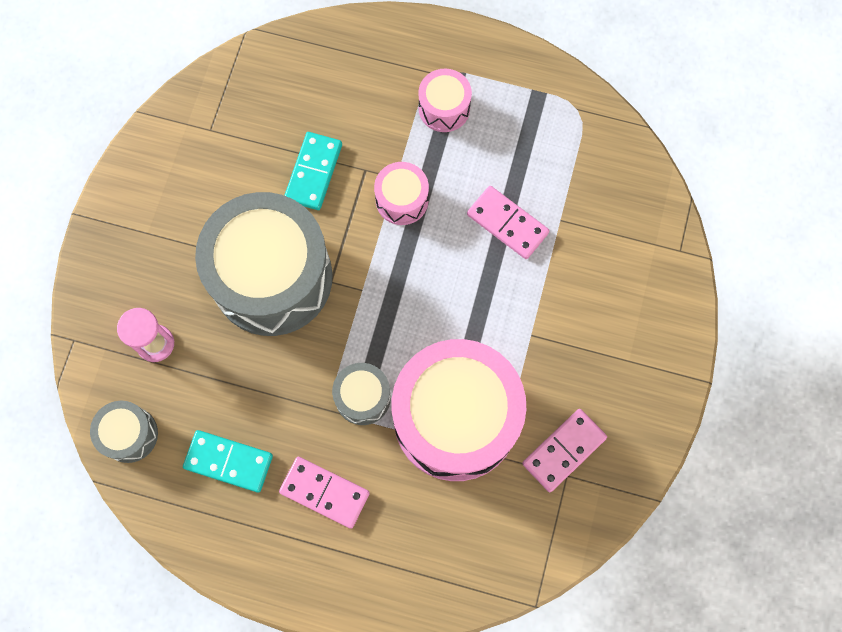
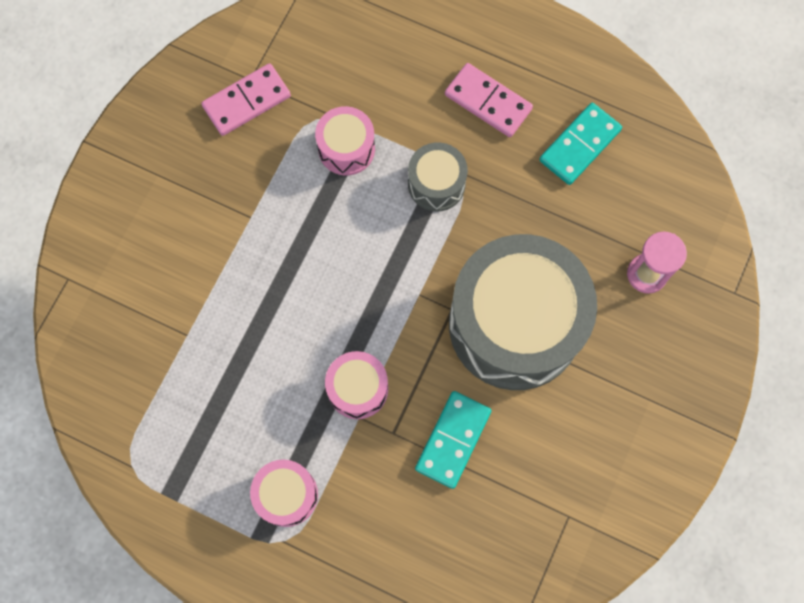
camera: 170 degrees left, 0 degrees up
(129, 434) = (678, 187): grey drum -> none
(228, 462) = (579, 145): turquoise domino -> turquoise domino turned 75 degrees counterclockwise
(455, 418) = (346, 148): pink drum -> pink drum, size x0.45
(507, 223) = (246, 341): pink domino -> none

